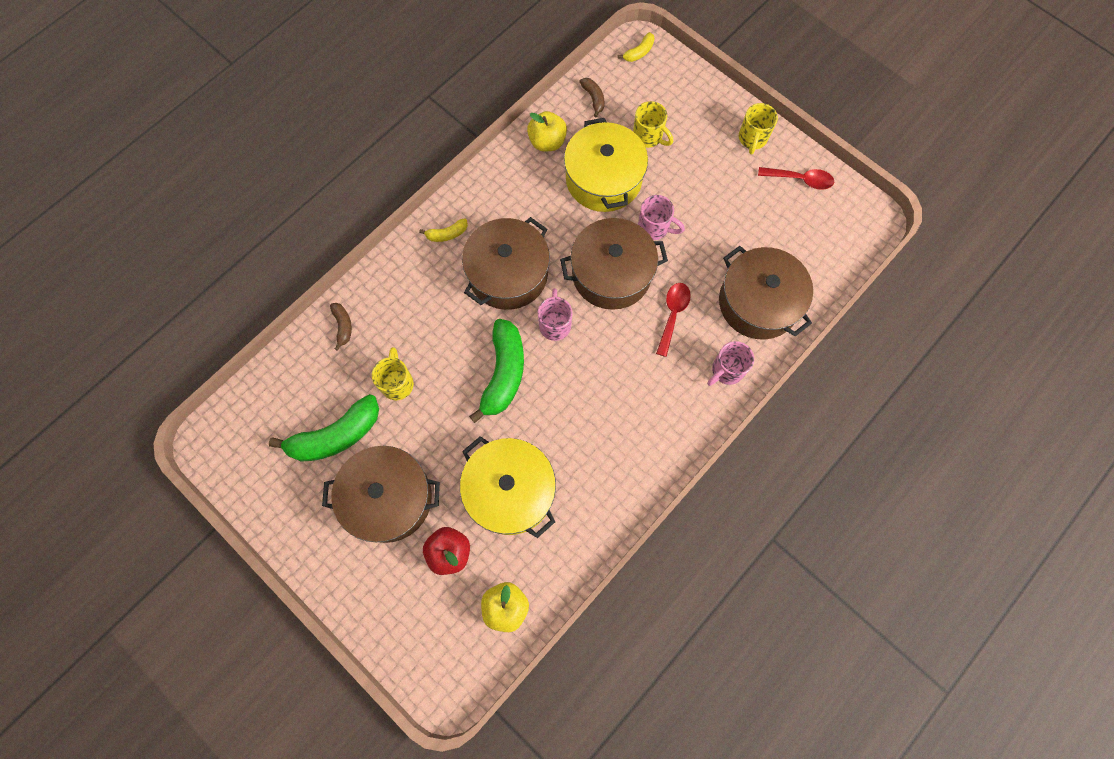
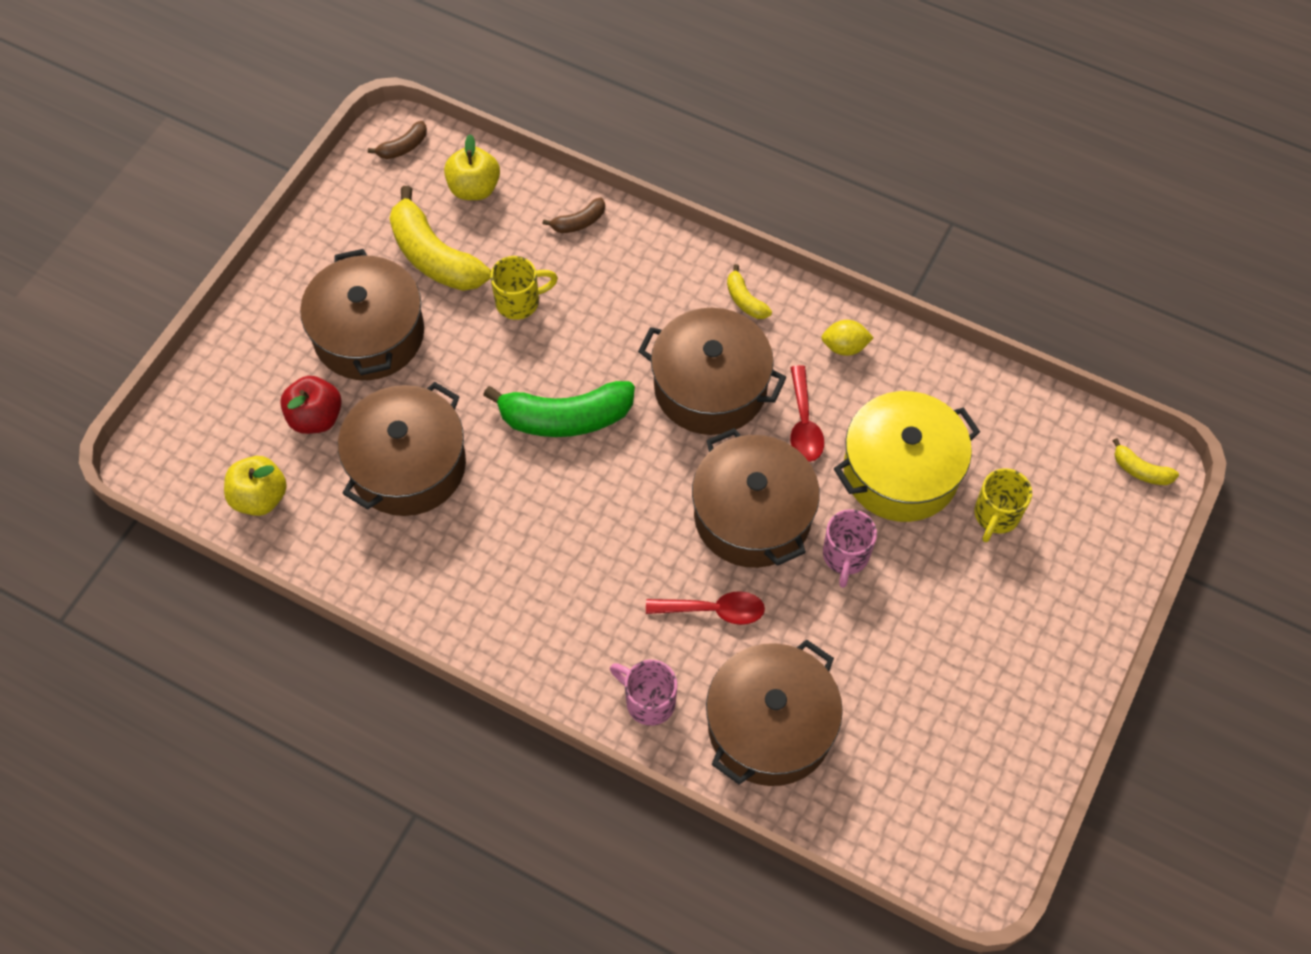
camera: 75 degrees right, 10 degrees down
(336, 435) = (434, 256): green banana -> yellow banana
(503, 184) = (844, 347): none -> yellow lemon
(510, 491) = (408, 465): yellow pot -> brown pot
(547, 142) = (934, 384): yellow apple -> yellow apple (474, 188)
(555, 324) = (653, 462): pink mug -> none
(593, 98) = (1031, 427): brown banana -> brown banana (403, 147)
(752, 139) = (1052, 666): yellow mug -> none
(800, 179) = (1005, 752): red spoon -> red spoon (804, 424)

